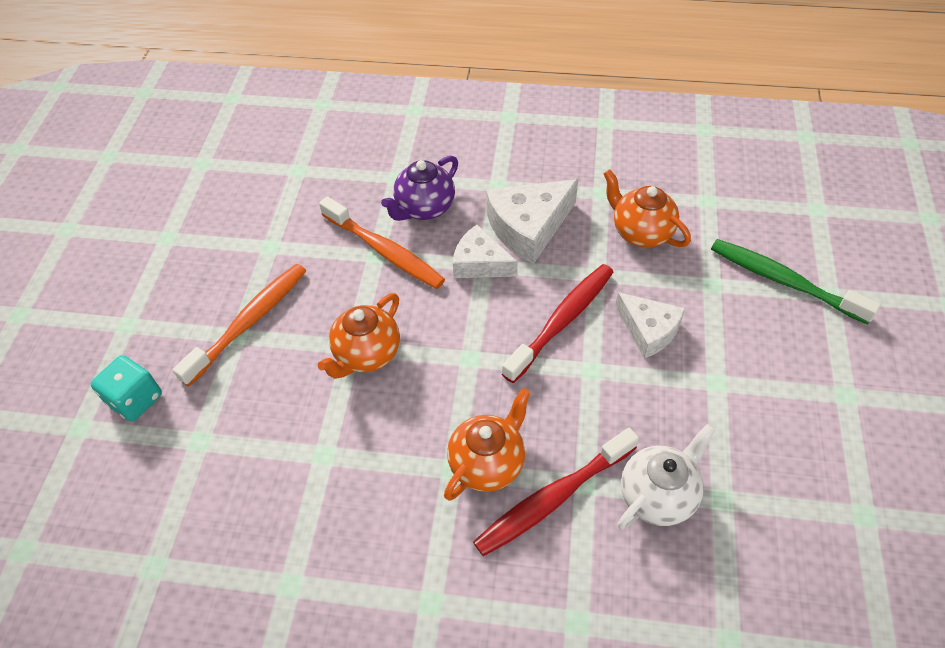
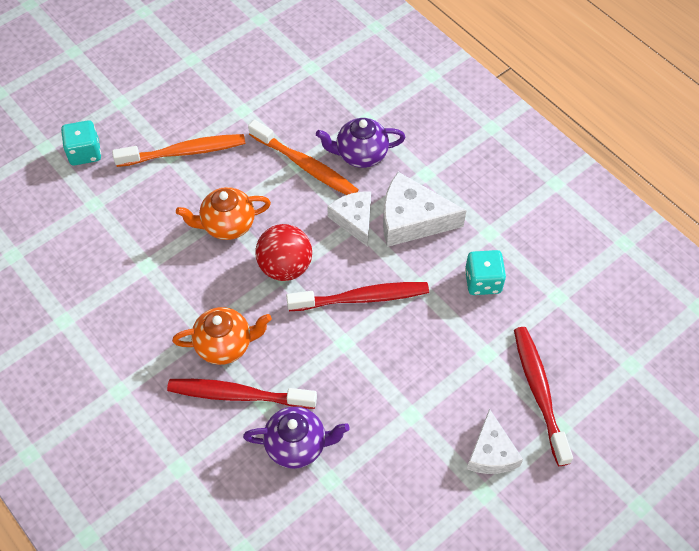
camera: 40 degrees right, 5 degrees up
(384, 251) = (305, 166): orange toothbrush -> orange toothbrush turned 45 degrees counterclockwise
(464, 348) = (285, 266): none -> red ball
(641, 232) = (483, 281): orange teapot -> turquoise dice
(648, 330) = (408, 348): white cheese -> white cheese (491, 453)
(658, 495) = (297, 445): white teapot -> purple teapot
(783, 281) = (539, 392): green toothbrush -> red toothbrush

